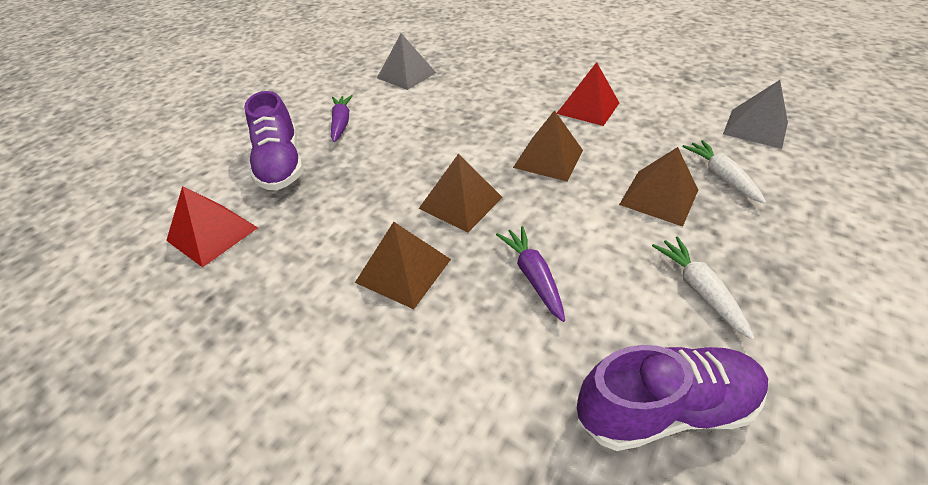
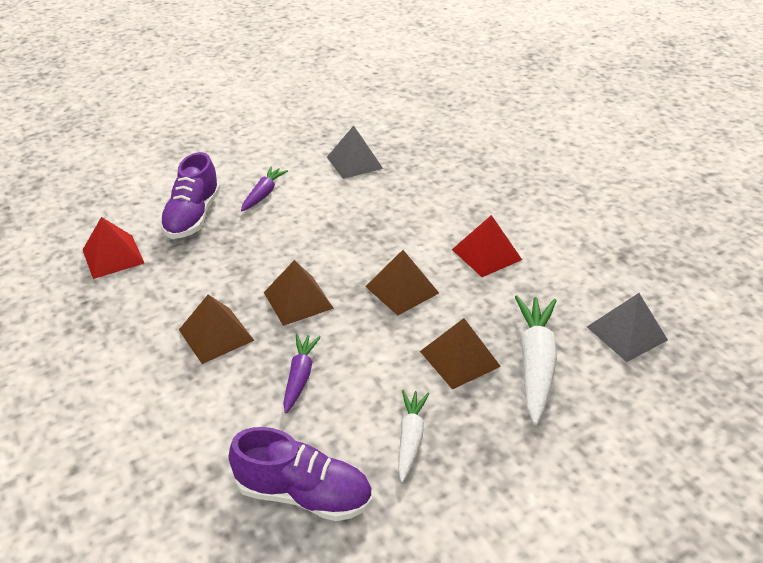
camera: 25 degrees right, 5 degrees down
(721, 176) = (535, 363): white carrot -> white carrot, size x1.68

